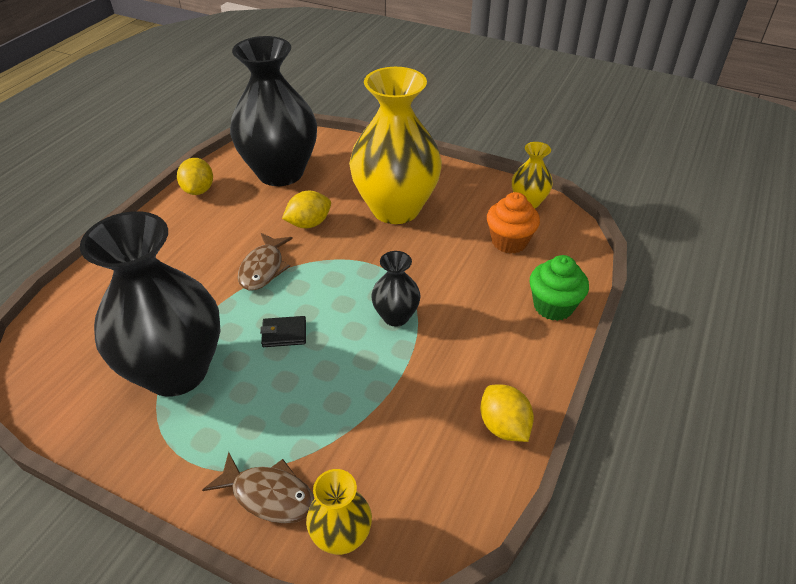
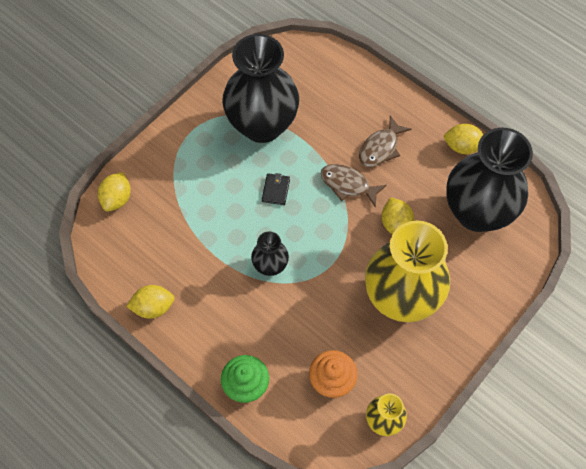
camera: 105 degrees right, 20 degrees up
(268, 495) = (155, 167): brown fish -> brown fish (380, 148)
(341, 537) = (117, 199): yellow vase -> yellow lemon

